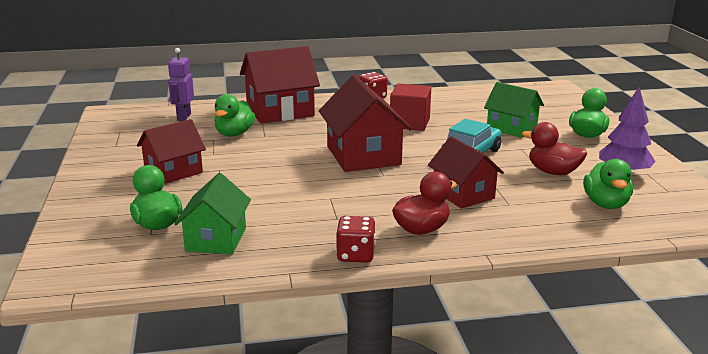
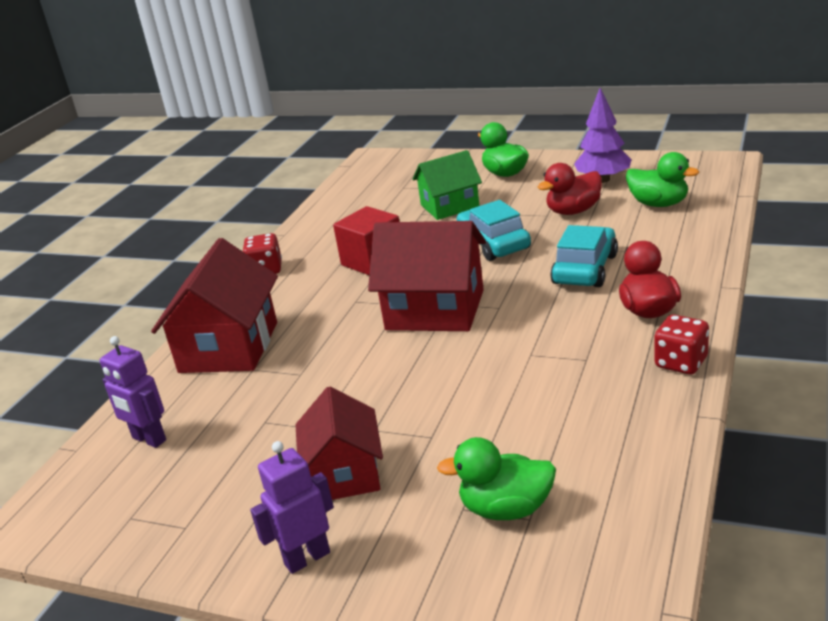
camera: 55 degrees left, 5 degrees up
(98, 180) = (307, 558): none -> purple robot
(216, 239) = (583, 460): green house -> none
(234, 133) = (265, 399): green duck -> none
(463, 194) = (585, 269): red house -> turquoise car

